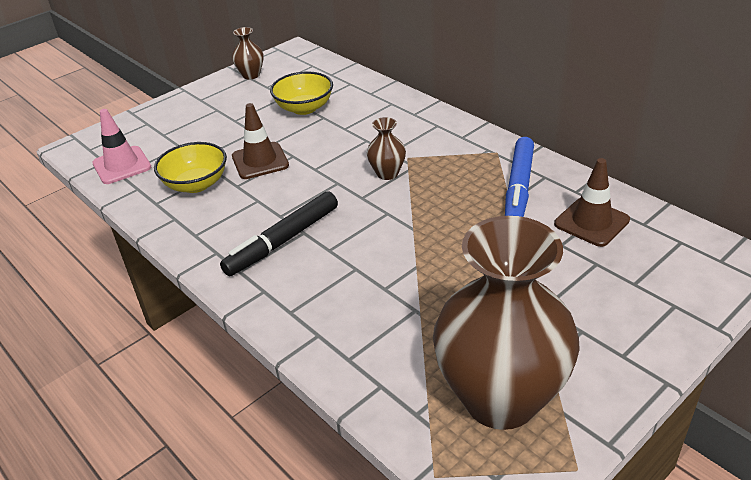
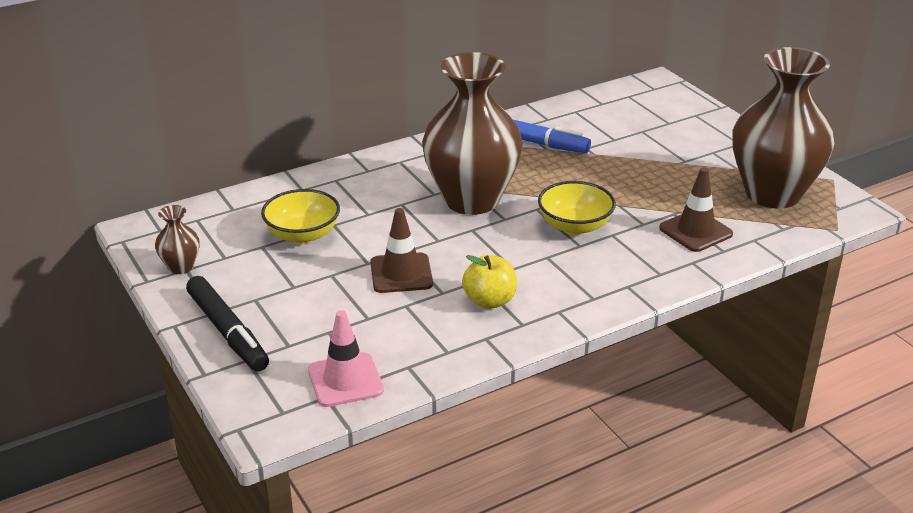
camera: 80 degrees left, 5 degrees down
(196, 184) = (424, 321): yellow bowl -> yellow bowl (575, 226)
(227, 211) = (489, 301): none -> yellow apple
(283, 241) = (556, 269): black marker -> black marker (228, 331)
(387, 173) = (471, 200): brown vase -> brown vase, size x2.44
(591, 222) = (591, 122): brown traffic cone -> brown traffic cone (695, 231)

